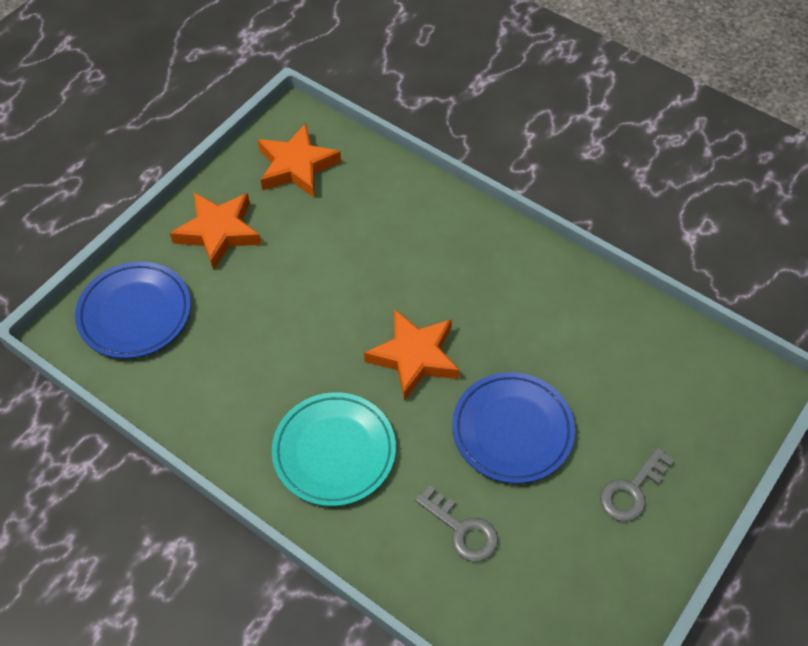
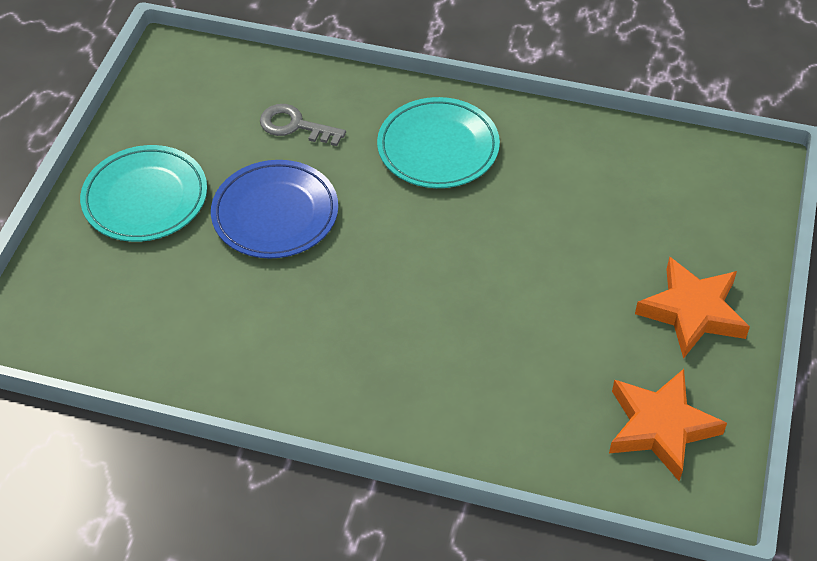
camera: 160 degrees right, 5 degrees down
(135, 313) = (712, 202): blue plate -> none
(414, 357) = (401, 249): orange star -> none
(632, 490) = (145, 198): grey key -> turquoise plate

